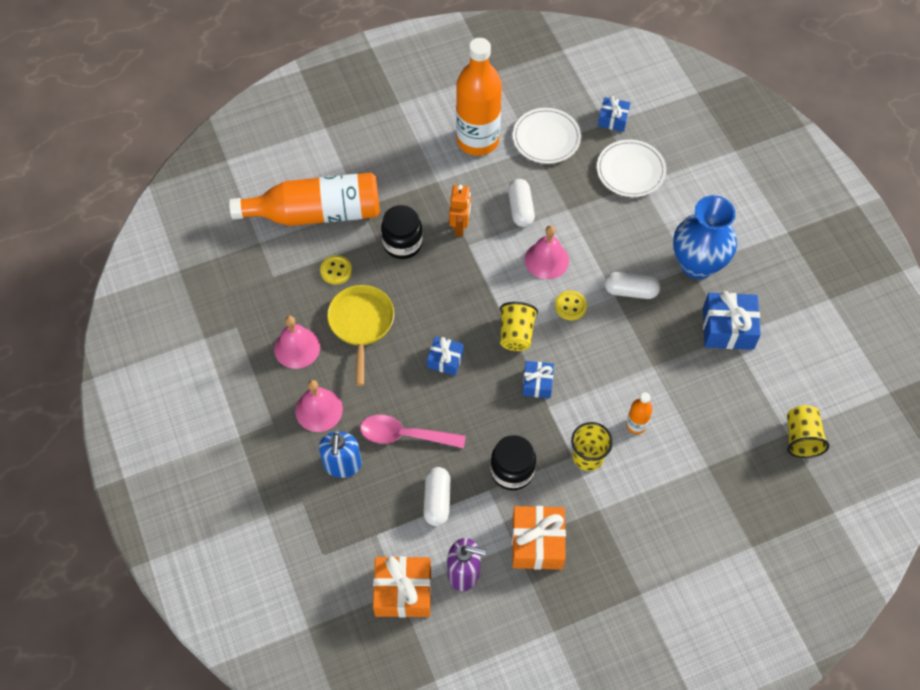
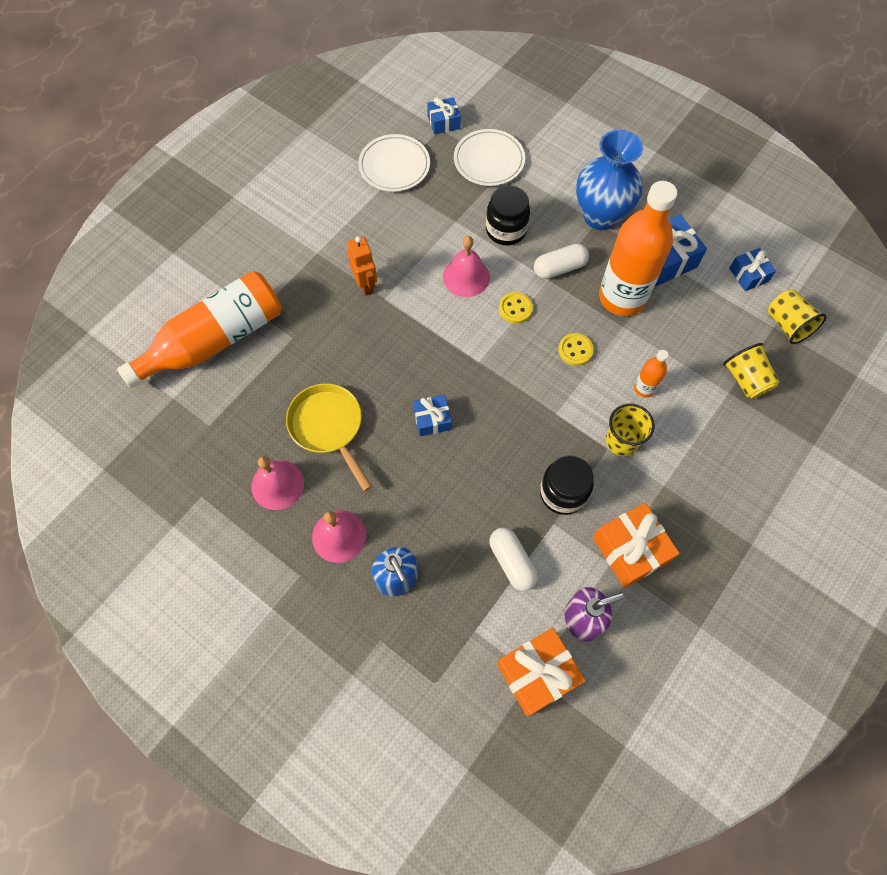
camera: 30 degrees left, 5 degrees up
(336, 270) = (270, 387): yellow button -> yellow button (575, 350)
(402, 243) = (320, 328): black jar -> black jar (506, 230)
(405, 435) = (440, 514): pink spoon -> none
(477, 140) = (331, 197): orange bottle -> orange bottle (622, 297)
(516, 334) = (483, 360): yellow cup -> yellow cup (746, 379)
(520, 209) = (412, 241): white capsule -> none
(537, 383) = (532, 396): blue gift -> blue gift (748, 275)

